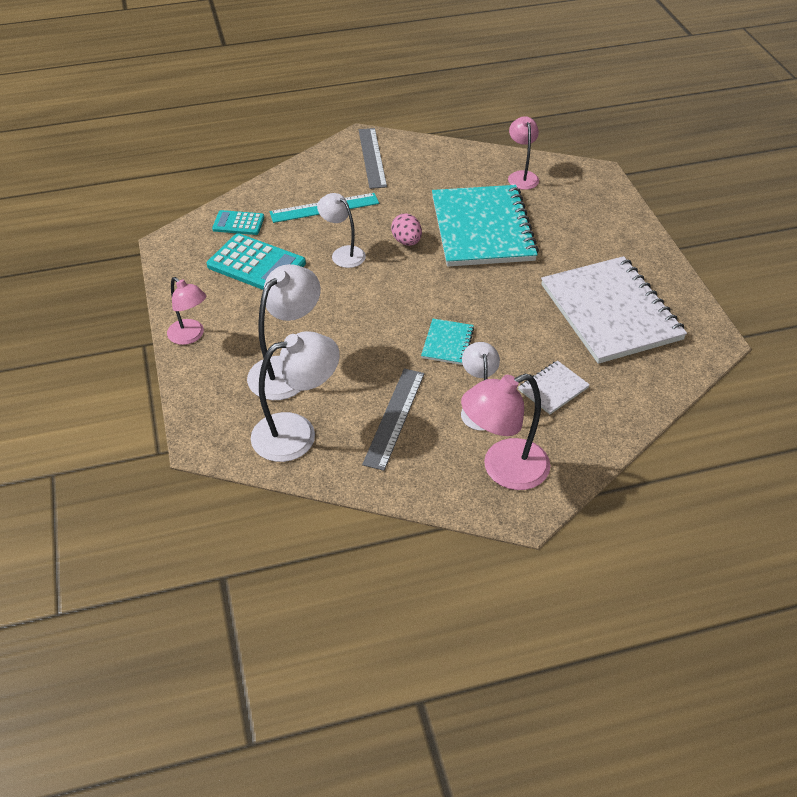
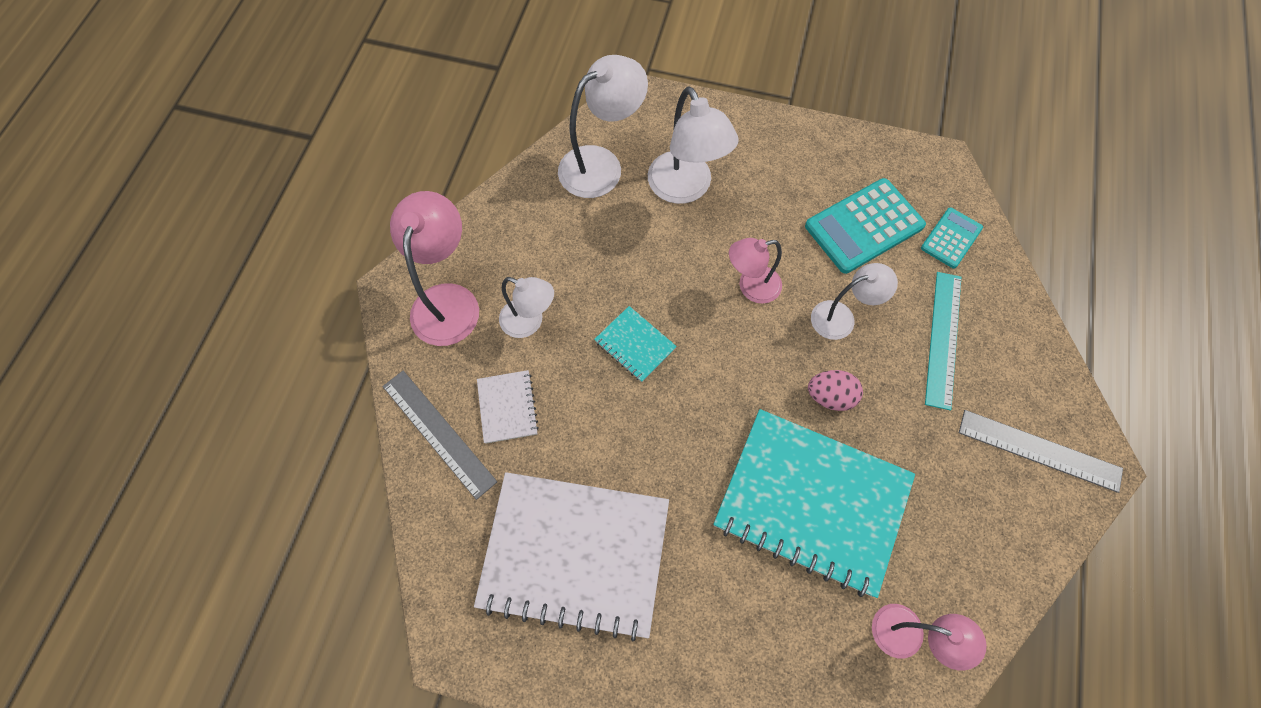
camera: 120 degrees right, 20 degrees up
(190, 336) = (779, 133): pink lamp -> pink lamp (751, 287)
(297, 433) = (601, 165): white lamp -> white lamp turned 135 degrees counterclockwise
(394, 417) = (568, 246): grey ruler -> grey ruler (438, 433)

